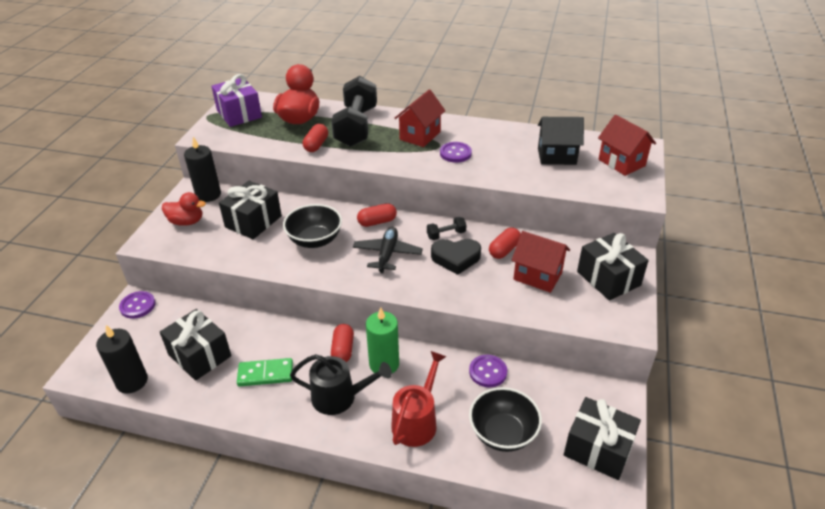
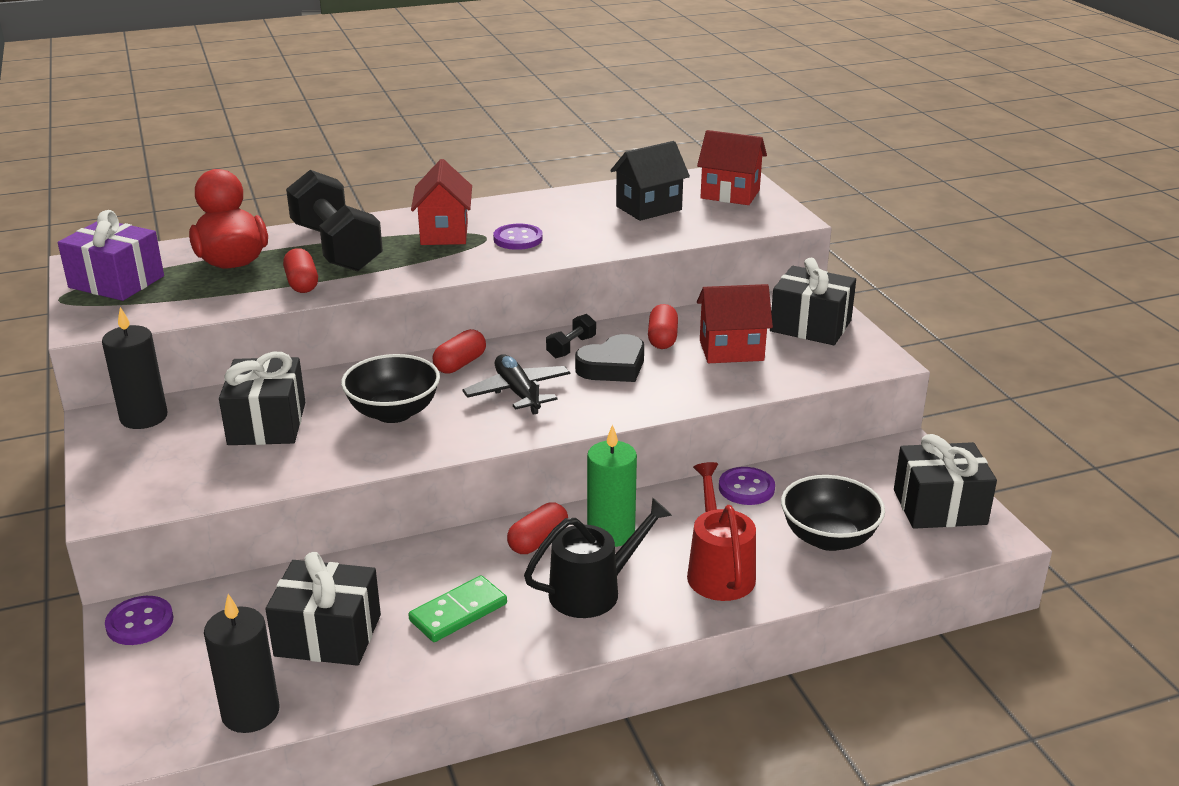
camera: 35 degrees left, 10 degrees down
(187, 222) = (149, 460): red duck -> none
(343, 350) = (538, 541): red capsule -> red capsule turned 75 degrees clockwise

